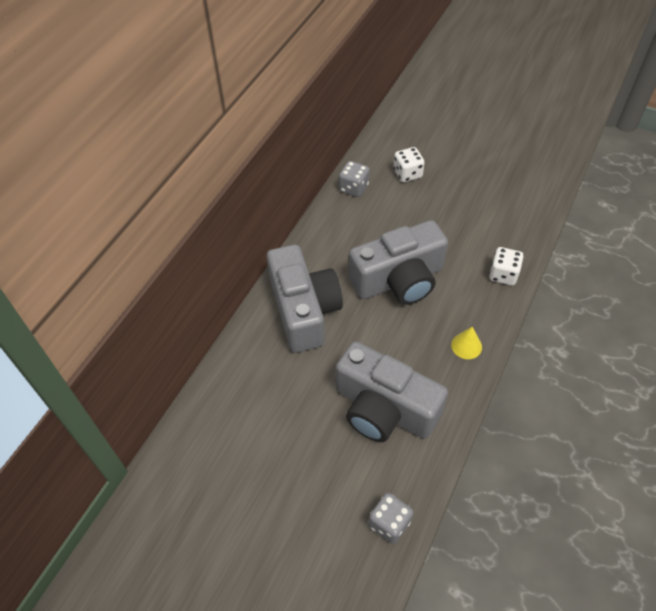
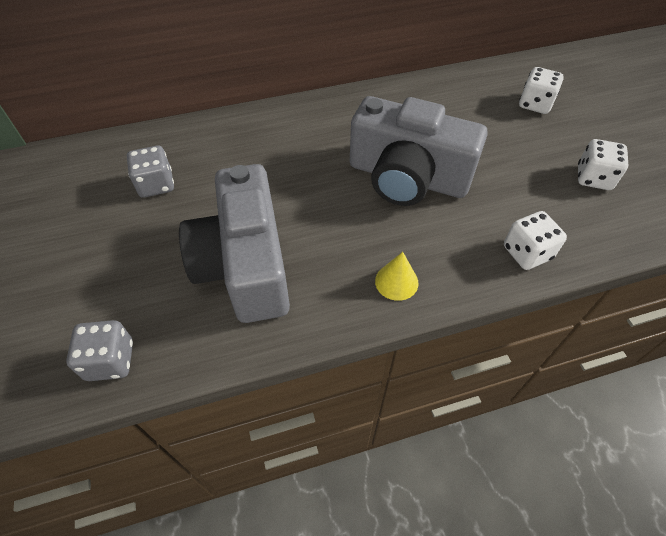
camera: 45 degrees right, 0 degrees up
(303, 310) = (292, 139): grey camera -> none
(353, 188) = (464, 83): grey dice -> grey dice (156, 185)
(485, 202) = (593, 178): none -> white dice

